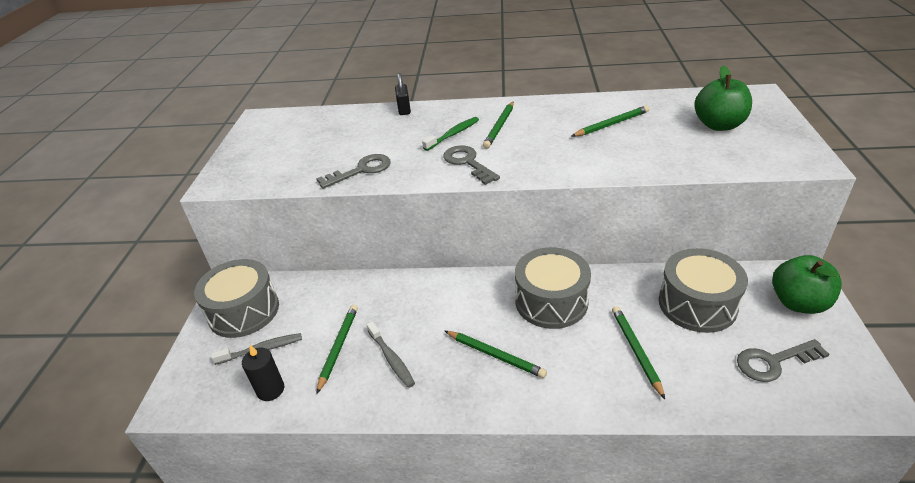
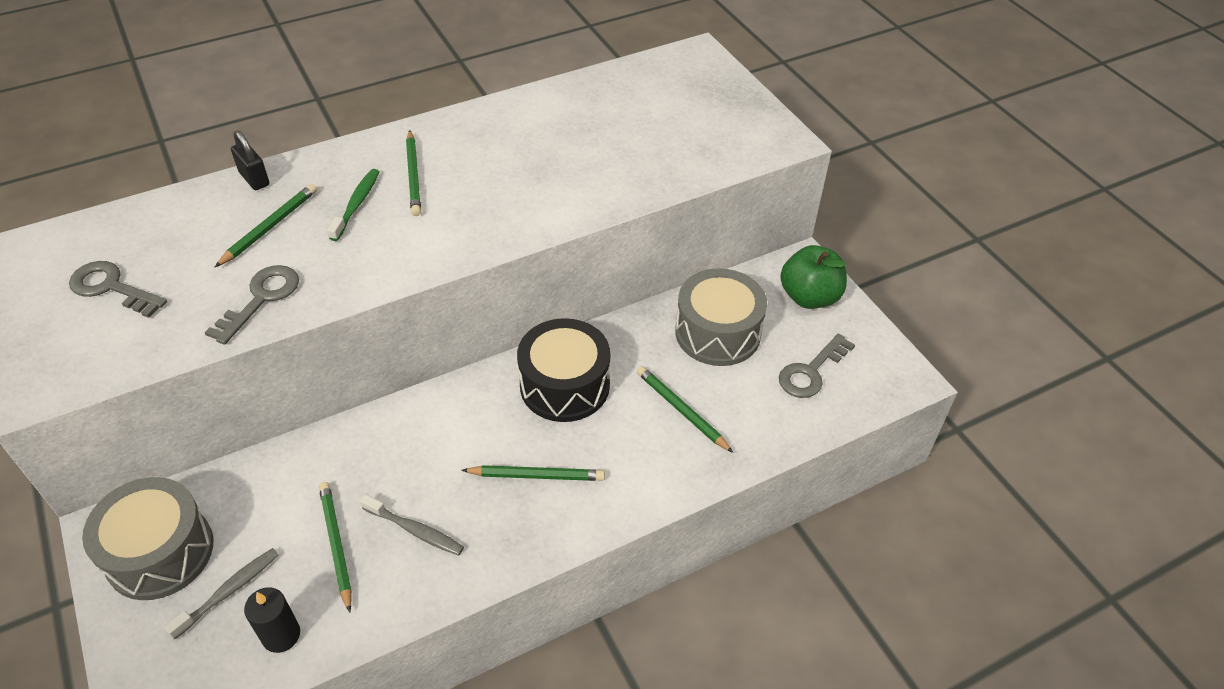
camera: 35 degrees left, 10 degrees up
(467, 162) = (405, 245): grey key -> grey key (111, 288)
(551, 301) = (564, 385): grey drum -> black drum
(611, 124) = (554, 137): green pencil -> green pencil (270, 227)
(718, 125) = (674, 110): green apple -> none

